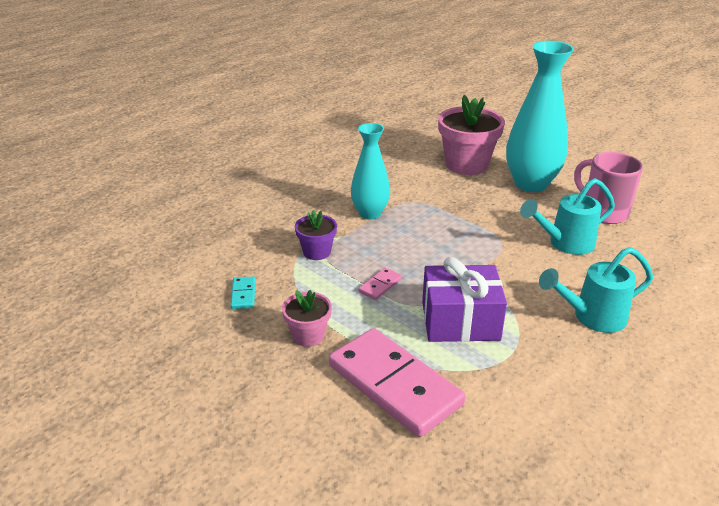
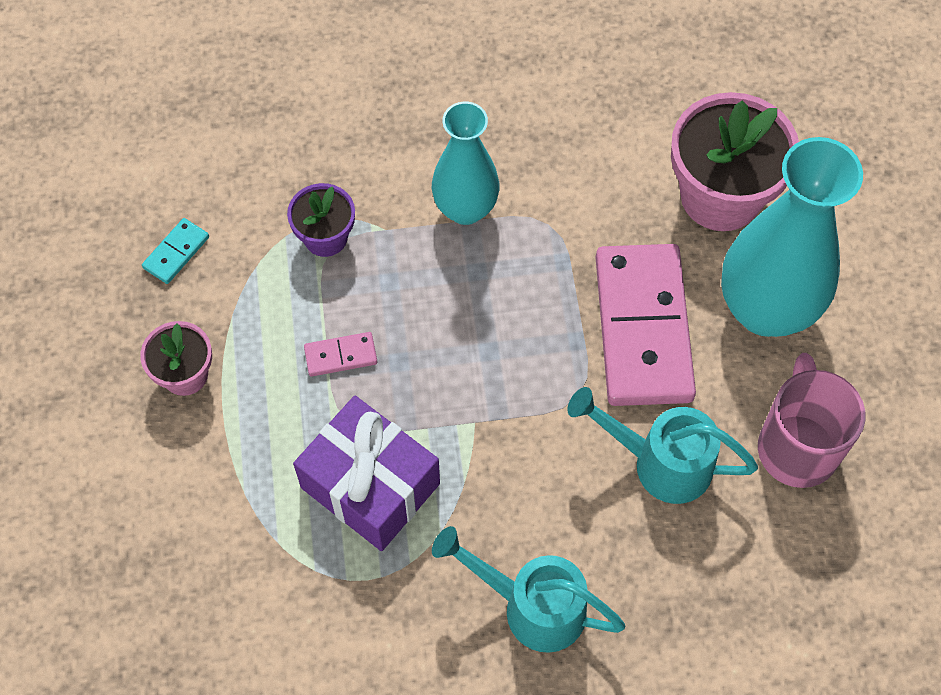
camera: 40 degrees right, 30 degrees up
(394, 385) = (202, 518): pink domino -> pink domino (642, 328)

